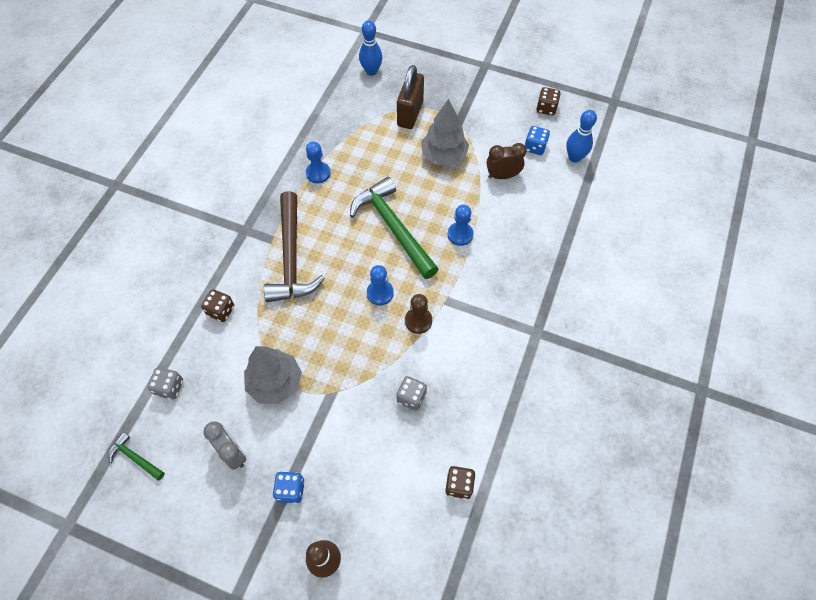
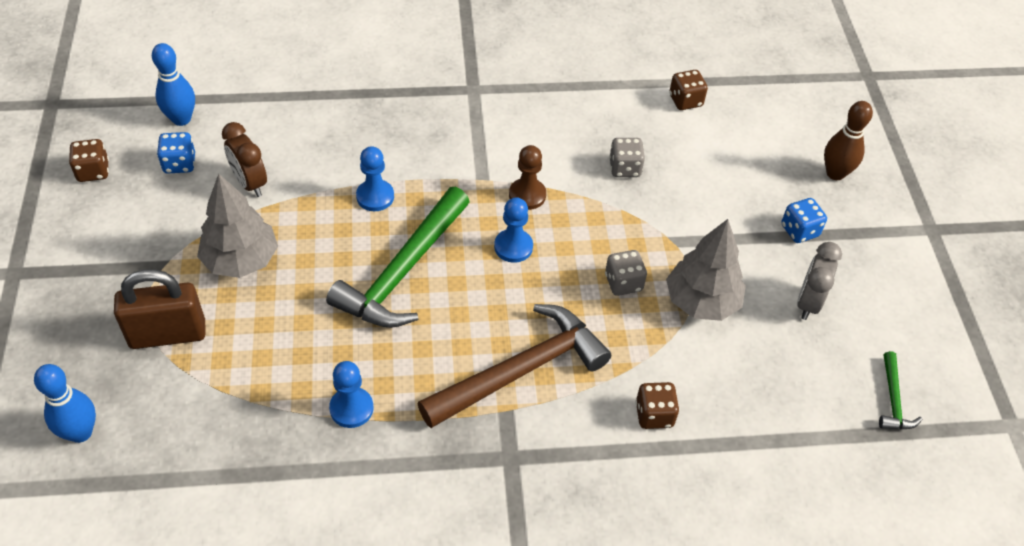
camera: 120 degrees left, 10 degrees down
(170, 387) = (792, 414): grey dice -> grey dice (623, 283)

